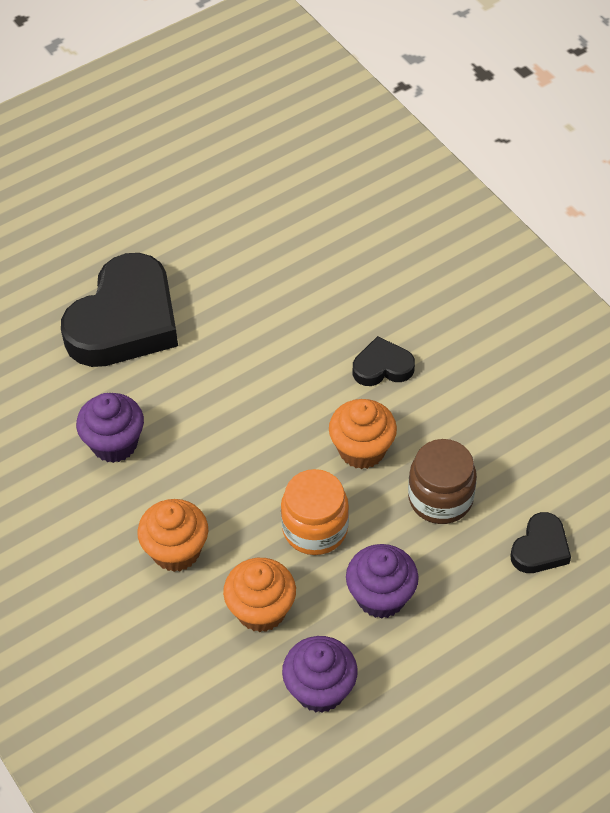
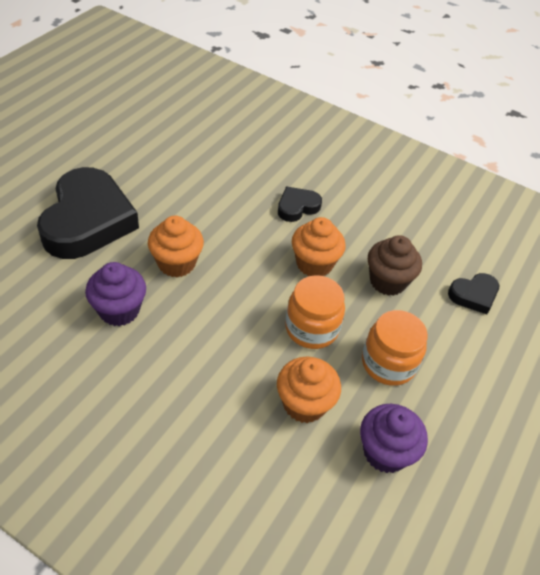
camera: 30 degrees left, 5 degrees down
(176, 551) = (211, 379): orange cupcake -> orange cupcake (176, 263)
(381, 596) = (388, 363): purple cupcake -> orange jar
(440, 498) = (387, 281): brown jar -> brown cupcake
(540, 548) = (473, 295): black heart -> black heart turned 60 degrees clockwise

